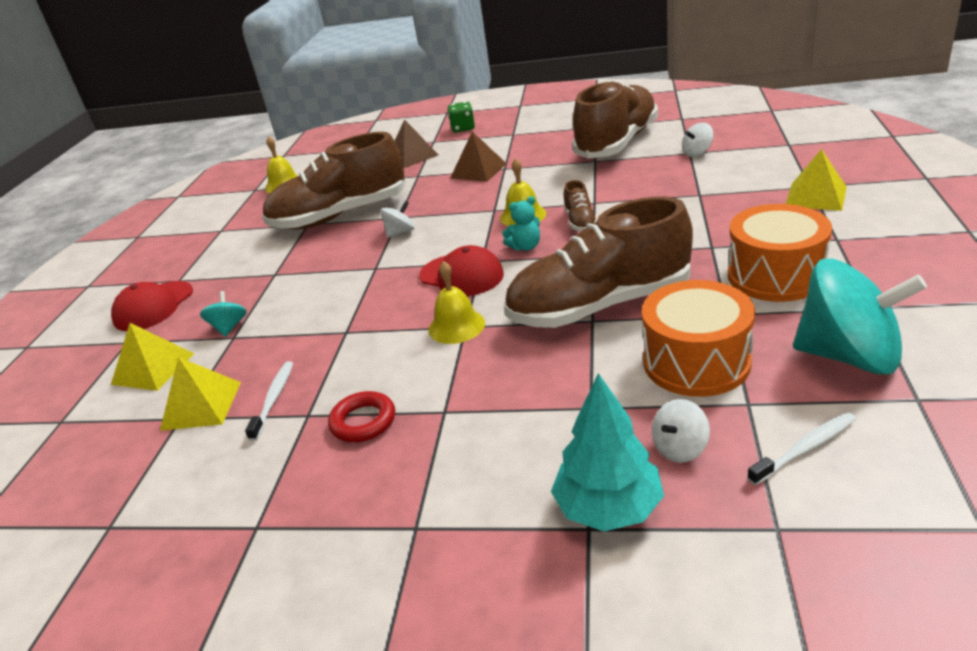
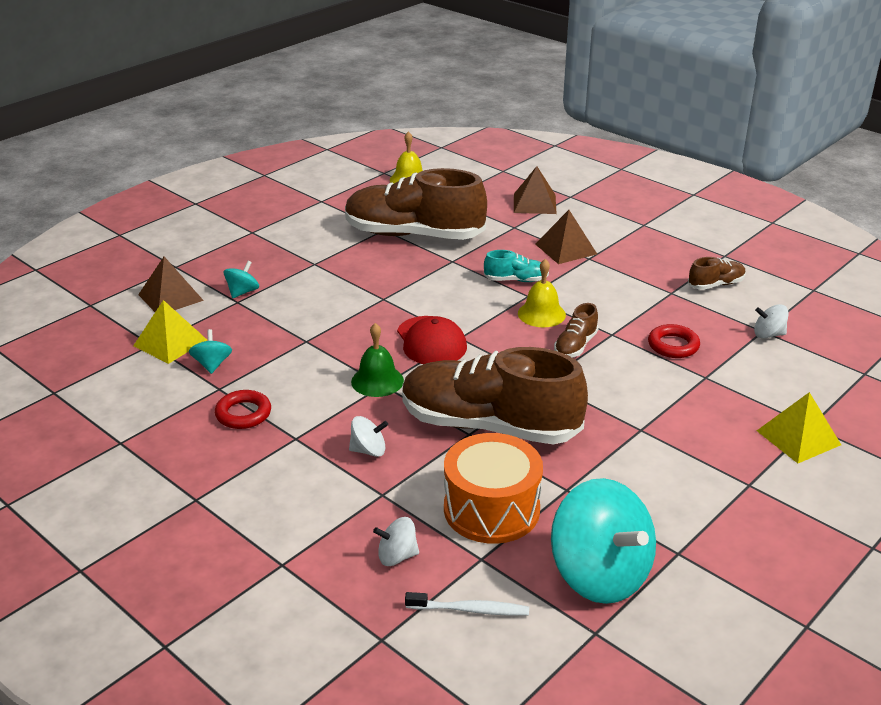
camera: 30 degrees right, 0 degrees up
(153, 306) = (216, 246): red cap -> none
(153, 369) = (170, 297): yellow pyramid -> brown pyramid
(273, 399) = (212, 364): white toothbrush -> turquoise spinning top
(400, 232) = (436, 276): white spinning top -> white spinning top (368, 450)
(456, 326) = (377, 381): yellow bell -> green bell
(463, 128) = (611, 195): green dice -> none
(470, 205) = (516, 280): none -> turquoise shoe
(525, 247) = (506, 344): turquoise teddy bear -> none
(608, 508) = (307, 561): turquoise tree -> none
(617, 143) = (716, 285): brown shoe -> brown shoe, size x0.42
(647, 188) = (673, 345): none -> red ring
(775, 276) = (649, 483): orange drum -> none

